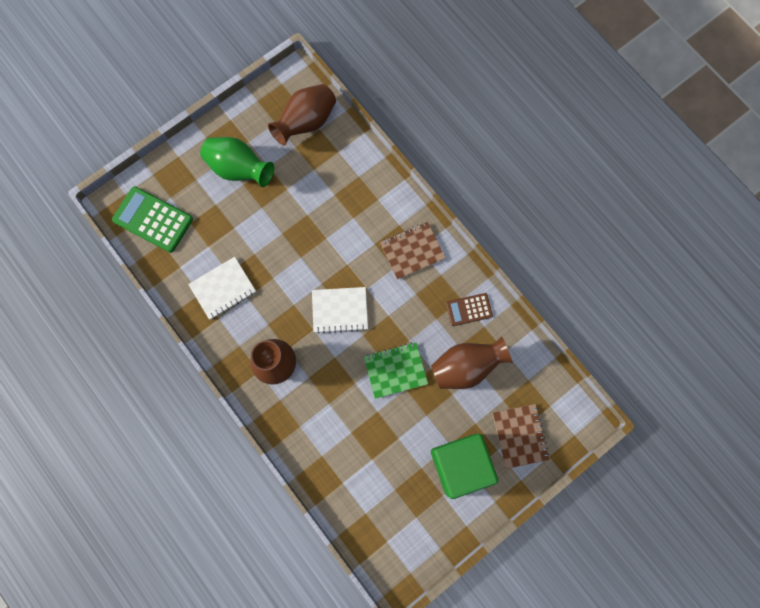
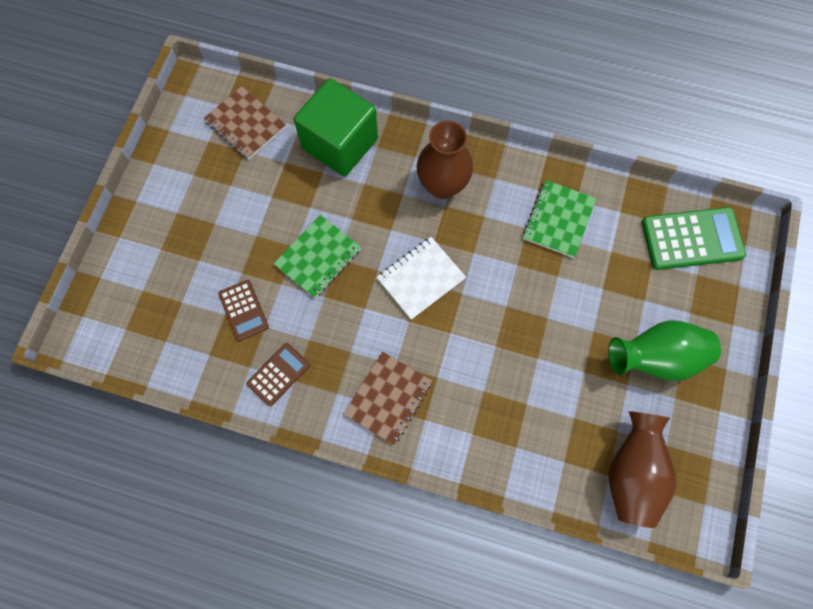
camera: 145 degrees right, 5 degrees down
(223, 289) = (558, 220): white notebook -> green notebook
(460, 465) = (191, 212): green cube -> green cube (340, 144)
(466, 366) = (243, 310): brown vase -> brown calculator
(520, 436) = (143, 278): brown notebook -> brown notebook (245, 124)

